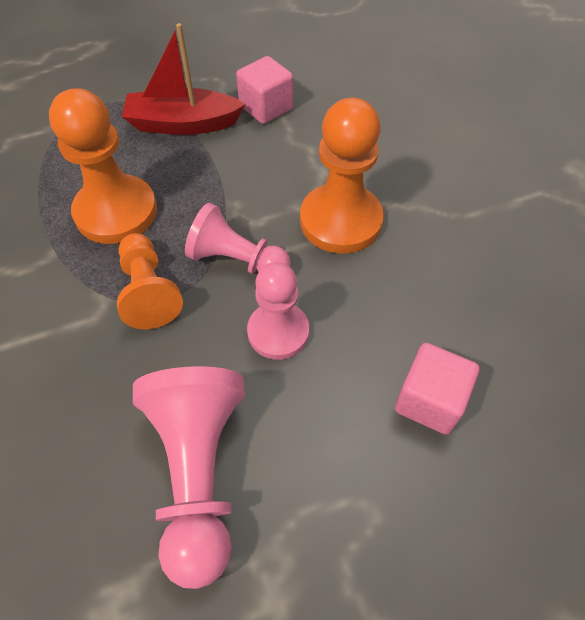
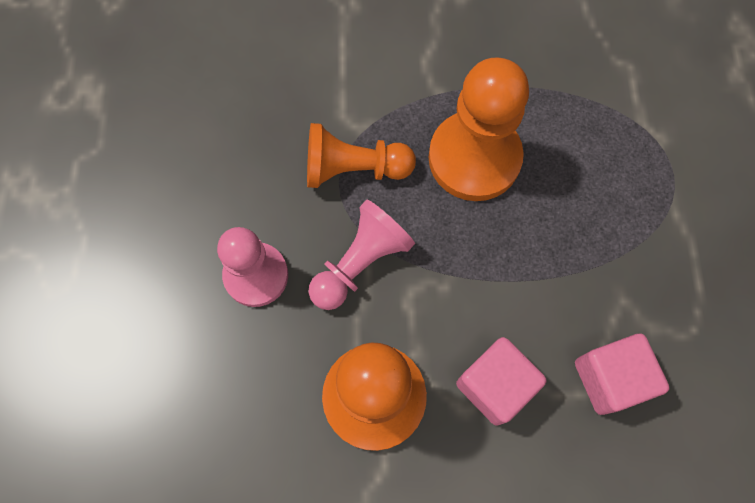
camera: 110 degrees right, 15 degrees up
(183, 124) = (604, 261): red boat -> none
(198, 473) = (152, 168): pink pawn -> none
(429, 401) = (121, 389): pink cube -> pink cube (494, 385)

